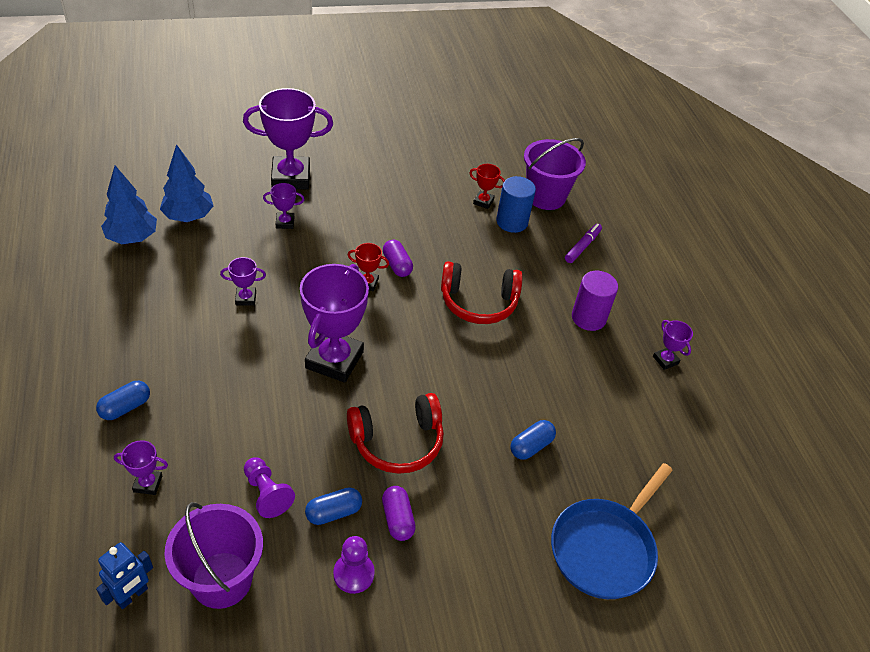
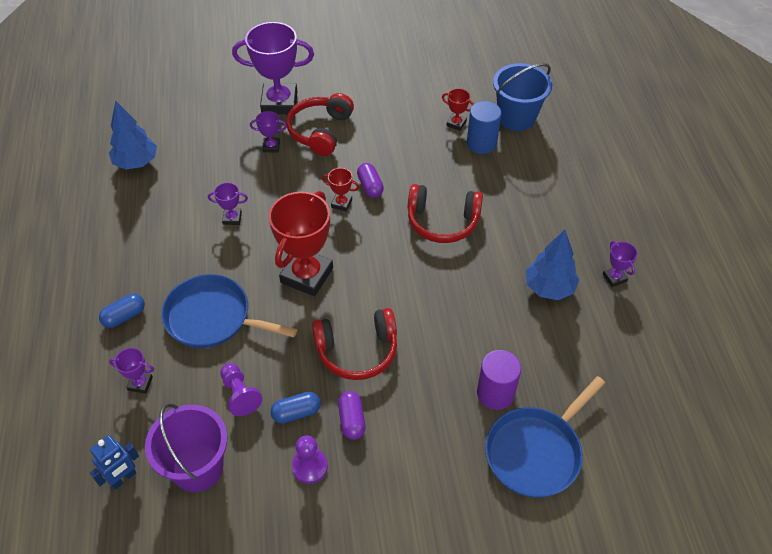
camera: 10 degrees right, 5 degrees up
(188, 216) = (186, 142): blue tree -> blue tree (549, 288)
(229, 407) = (212, 317): none -> blue pan
(334, 360) = (307, 275): purple trophy -> red trophy
(338, 207) = (320, 131): none -> red headphones
(531, 446) = (478, 357): blue capsule -> none
(545, 196) = (516, 117): purple bucket -> blue bucket
(582, 246) = (547, 167): purple marker -> none
(588, 318) = (545, 237): purple cylinder -> purple cylinder (495, 393)

